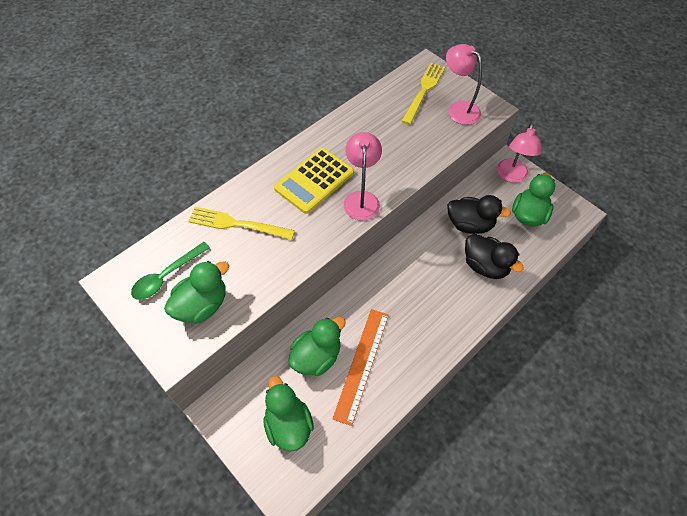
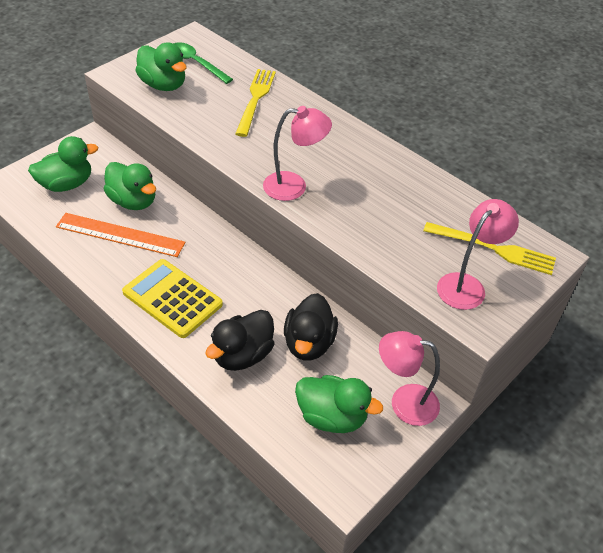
camera: 85 degrees right, 10 degrees down
(314, 181) = (318, 149): yellow calculator -> yellow calculator (172, 298)

